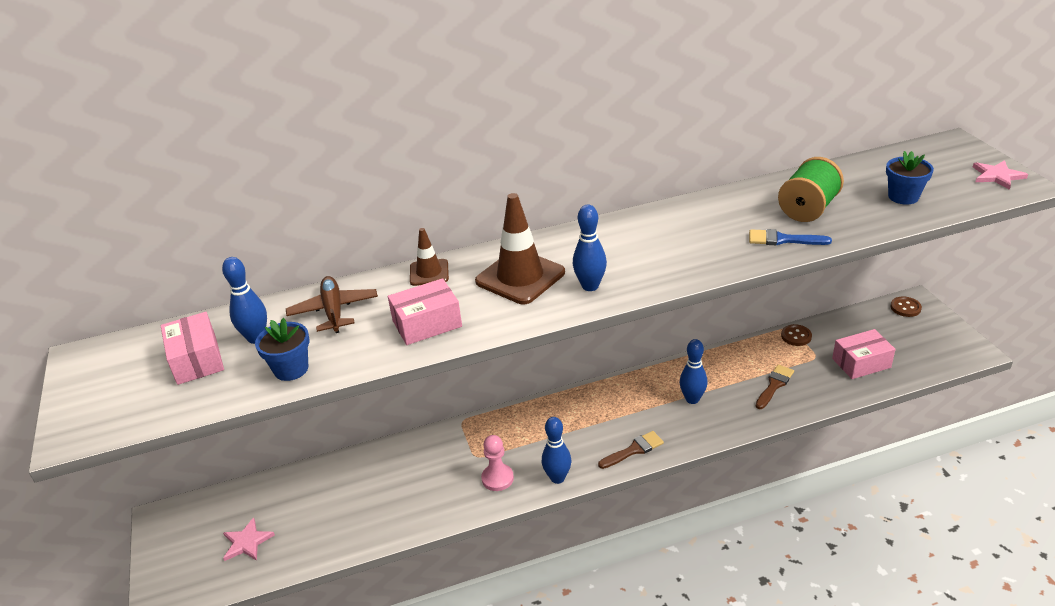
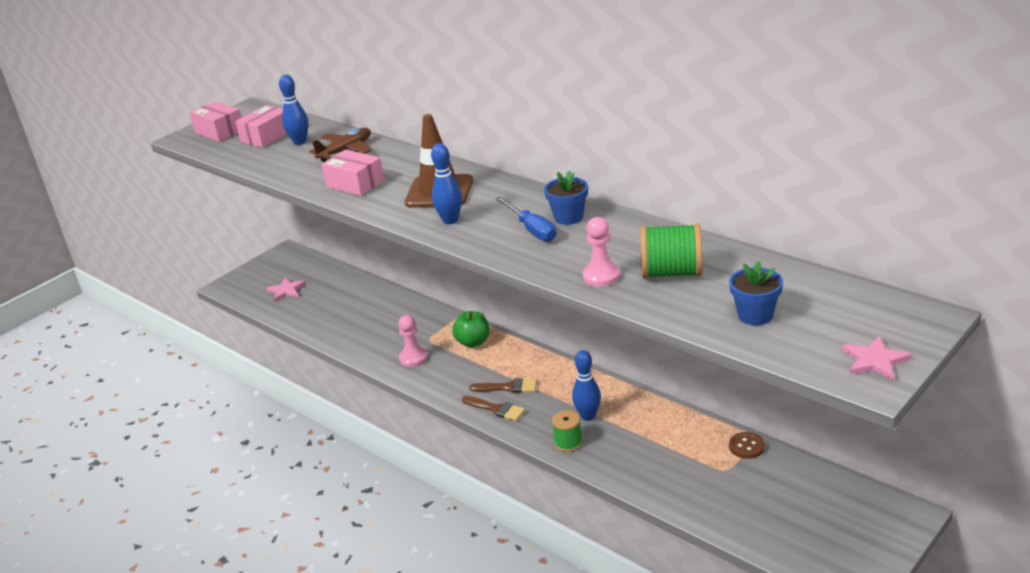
camera: 60 degrees right, 5 degrees down
(291, 369) = (276, 165): blue flower pot -> blue flower pot (568, 217)
(429, 273) = (416, 160): brown traffic cone -> none
(514, 428) = (473, 342): none -> green apple
(557, 478) = (435, 385): blue bowling pin -> none
(662, 249) = (532, 229): none -> blue screwdriver
(719, 424) = (568, 443): none -> green spool
(774, 385) = (653, 457): brown brush -> brown brush (508, 387)
(783, 240) = (601, 276): blue brush -> pink pawn
(861, 363) = (745, 504): pink box -> pink box (220, 131)
(905, 308) = (886, 509): brown button -> none

